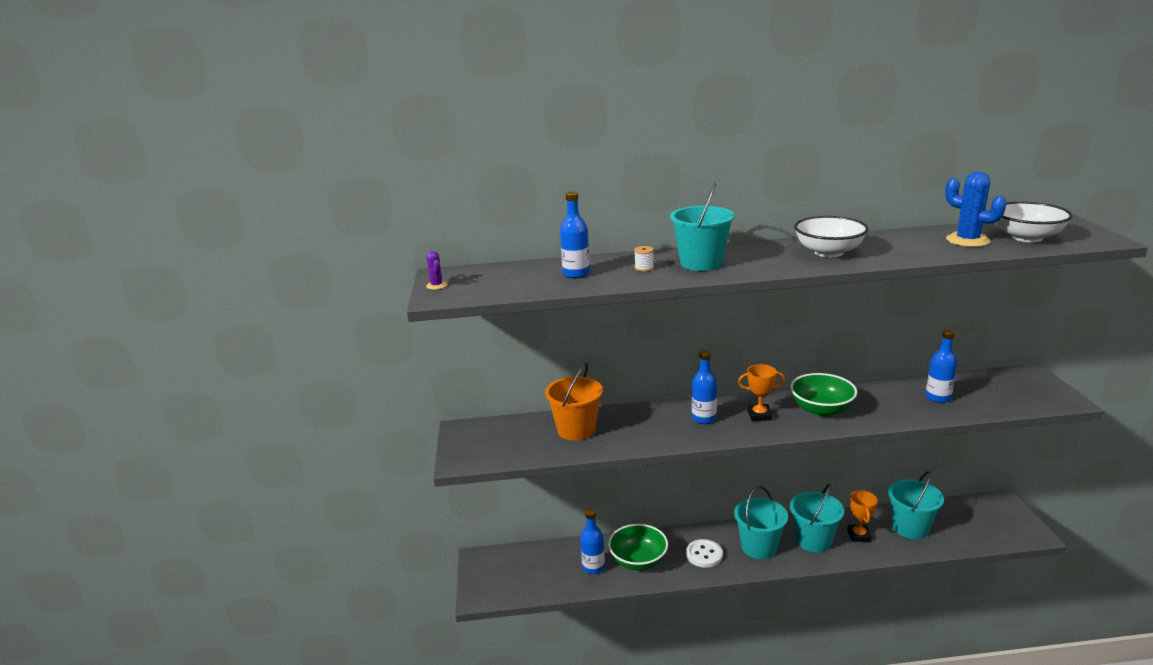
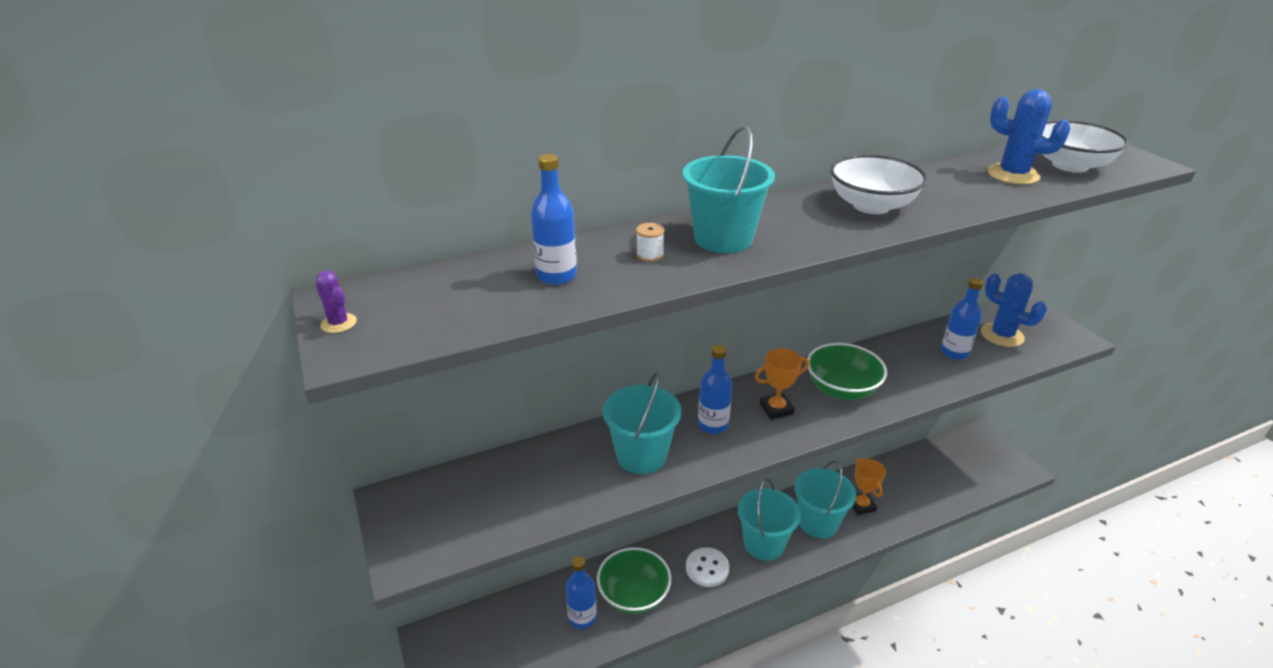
camera: 20 degrees left, 10 degrees up
(576, 430) = (556, 472): orange bucket -> none
(910, 528) = (907, 485): turquoise bucket -> turquoise bucket (641, 455)
(992, 391) = (1002, 335): none -> blue cactus

